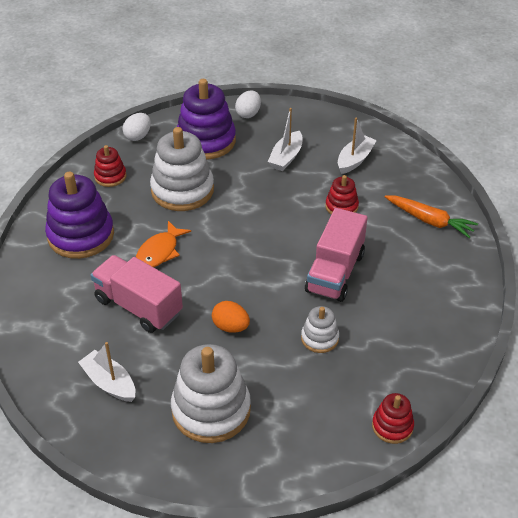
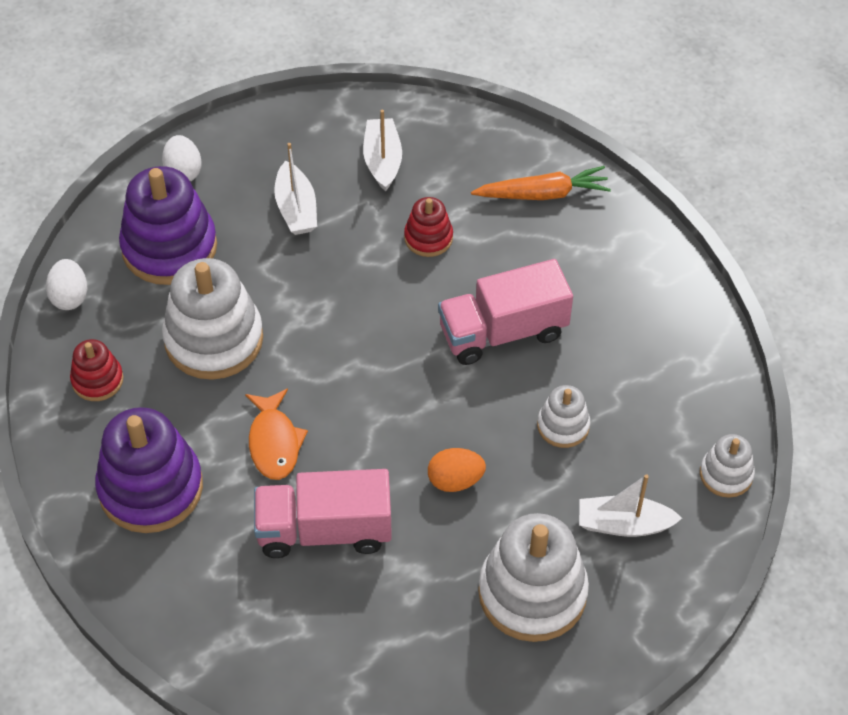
camera: 40 degrees left, 10 degrees up
(109, 383) = (391, 645): white boat -> white boat (623, 524)
(335, 272) = (503, 332): pink truck -> pink truck turned 90 degrees clockwise
(392, 426) = (726, 474): red stacking toy -> white stacking toy

